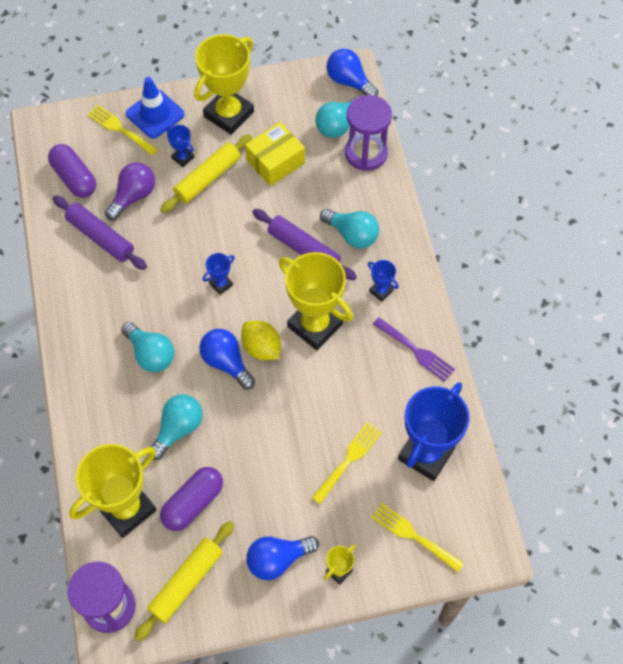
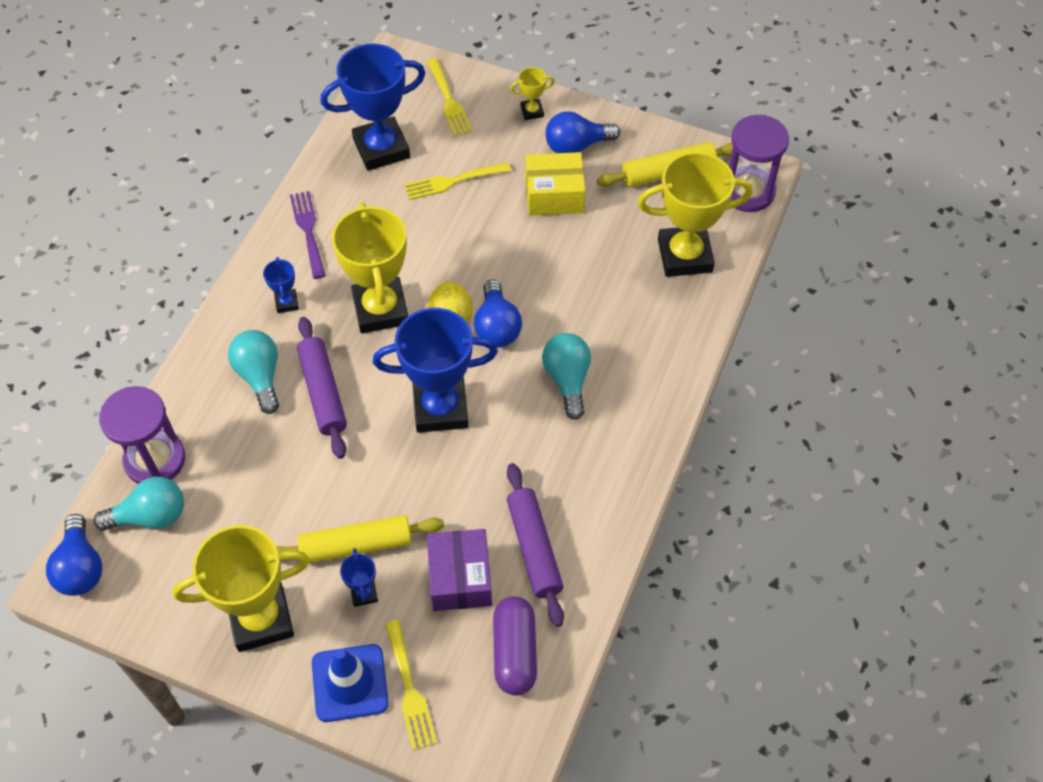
camera: 145 degrees left, 5 degrees down
(133, 196) = (460, 578): purple light bulb -> purple box
(178, 429) = (589, 294): turquoise light bulb -> none
(193, 503) = (619, 226): purple capsule -> none
(221, 284) = (440, 408): blue trophy -> blue trophy, size x2.28
(275, 162) = (262, 515): yellow box -> yellow box (554, 195)
(278, 559) = (576, 146): blue light bulb -> blue light bulb turned 150 degrees clockwise

